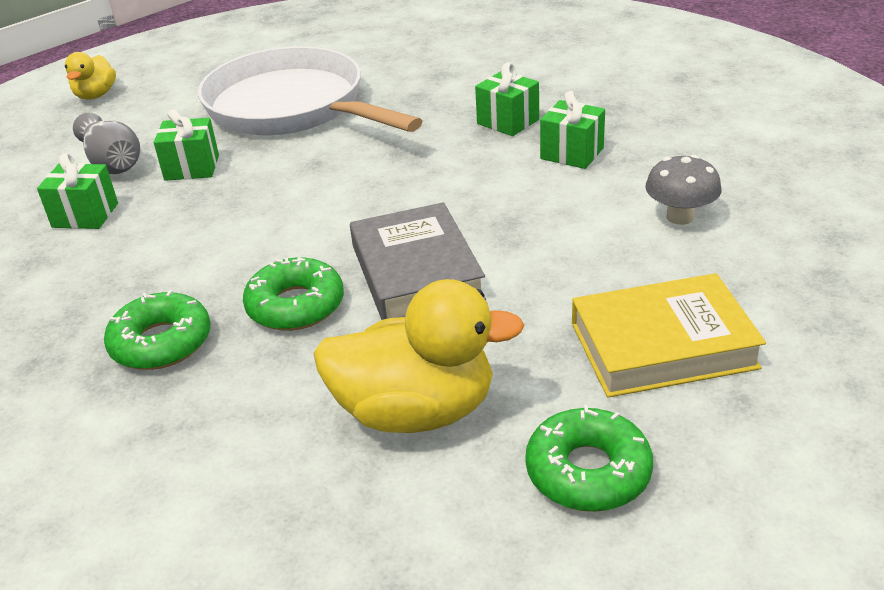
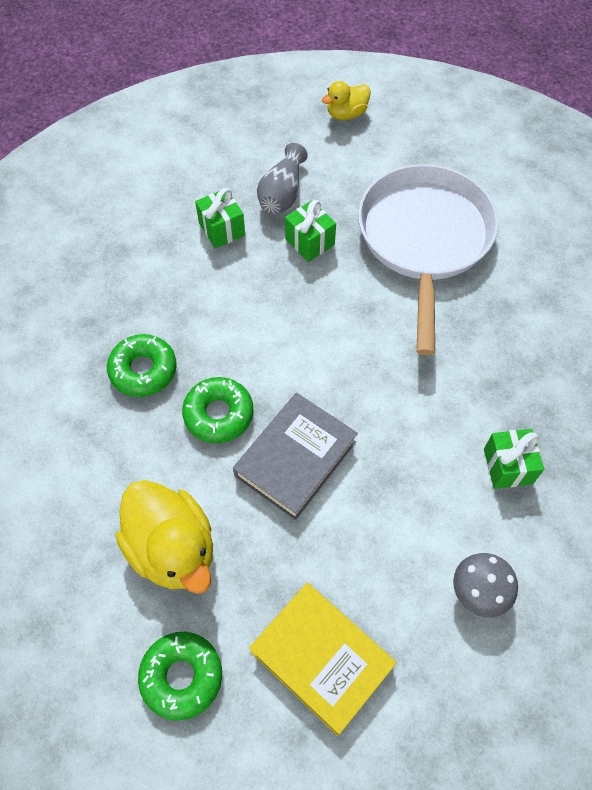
camera: 50 degrees right, 25 degrees up
(508, 122) = (517, 393): green gift -> none

